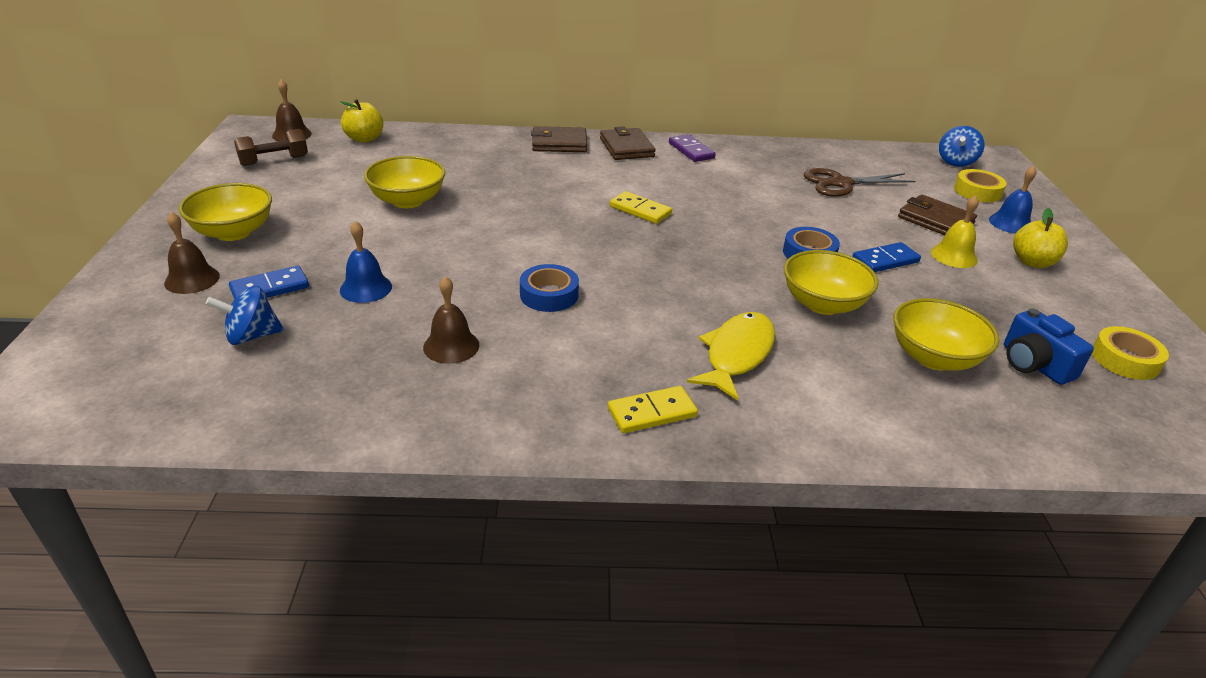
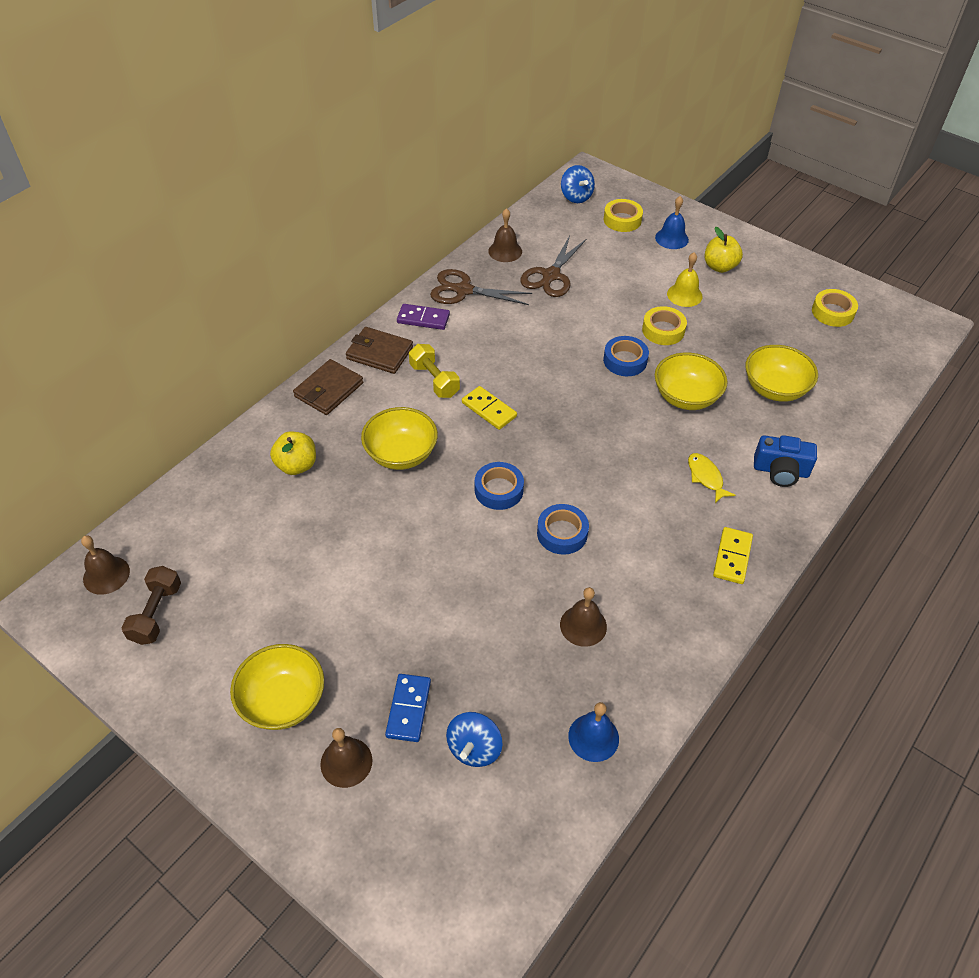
camera: 50 degrees left, 15 degrees up
(364, 139) = (177, 521): yellow apple -> yellow apple (297, 465)
(366, 288) = (462, 642): blue bell -> blue bell (593, 737)
(408, 201) = (338, 547): yellow bowl -> yellow bowl (401, 454)
(557, 246) = (499, 490): none -> blue tape
(634, 177) = (434, 380): none -> yellow dumbbell
(640, 210) = (489, 409): yellow domino -> yellow domino turned 60 degrees clockwise
(736, 355) = (706, 477): yellow fish -> yellow fish, size x0.60
(751, 155) = (463, 290): none -> brown scissors
(828, 155) = (505, 251): none -> brown bell
(885, 260) = (663, 330): blue domino -> yellow tape
(935, 220) = (638, 269): brown wallet -> none
(1034, 364) = (810, 352): blue camera -> blue camera (780, 471)

